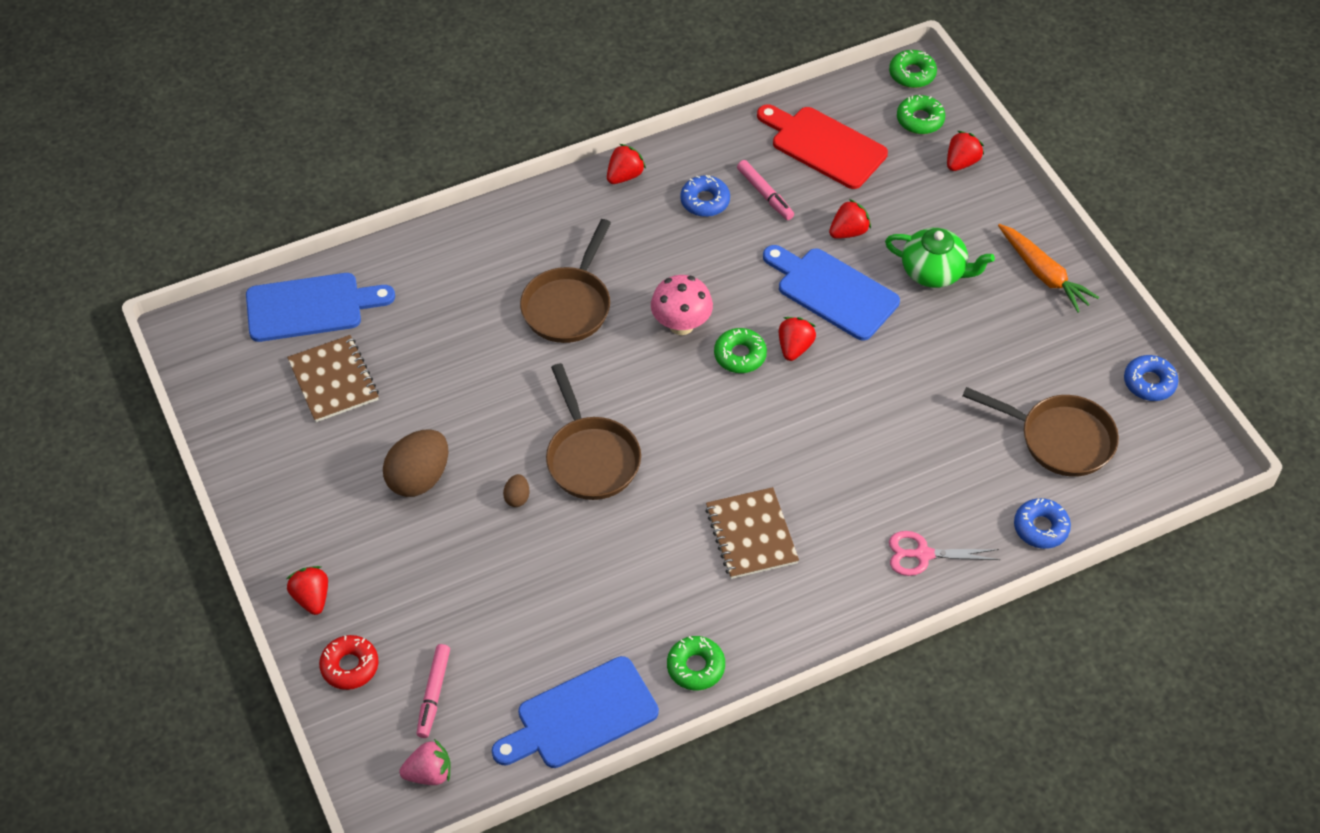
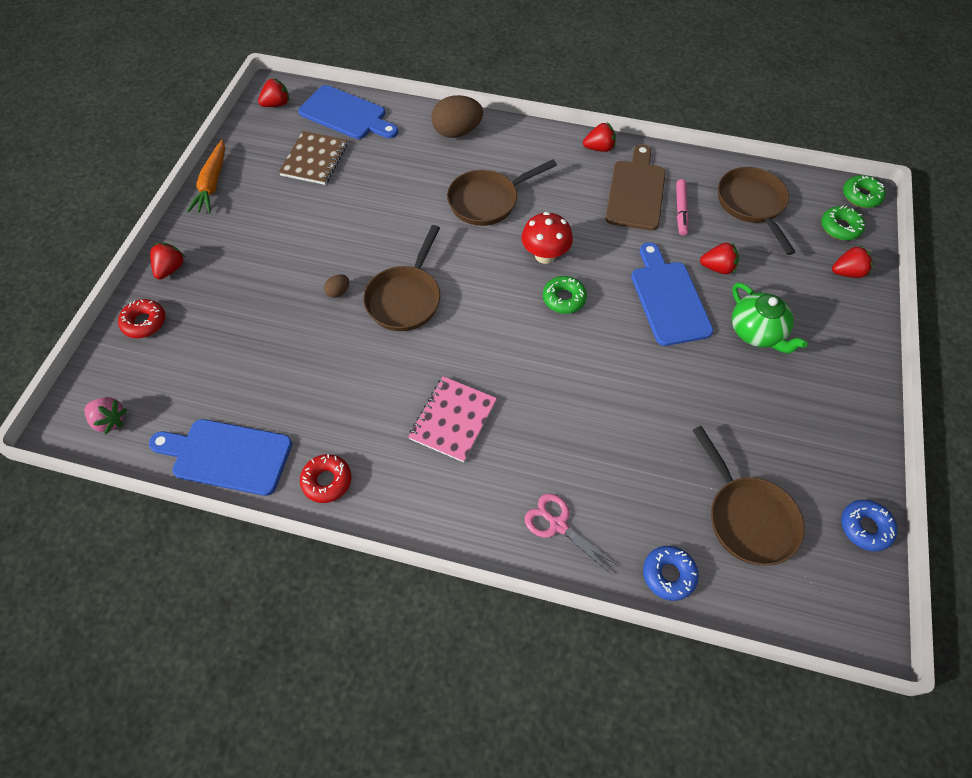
camera: 40 degrees right, 5 degrees up
(419, 478) = (298, 242): brown egg -> brown egg (457, 132)
(433, 694) = (166, 374): pink marker -> none
(681, 325) = (545, 255): pink mushroom -> red mushroom
(695, 667) = (327, 481): green donut -> red donut
(705, 201) = (636, 192): blue donut -> brown cutting board
(751, 535) = (453, 420): brown notebook -> pink notebook
(794, 347) = (606, 317): red strawberry -> red strawberry (277, 104)
(824, 146) = (752, 205): red cutting board -> brown pan
(1043, 274) = (844, 387): orange carrot -> orange carrot (212, 183)

